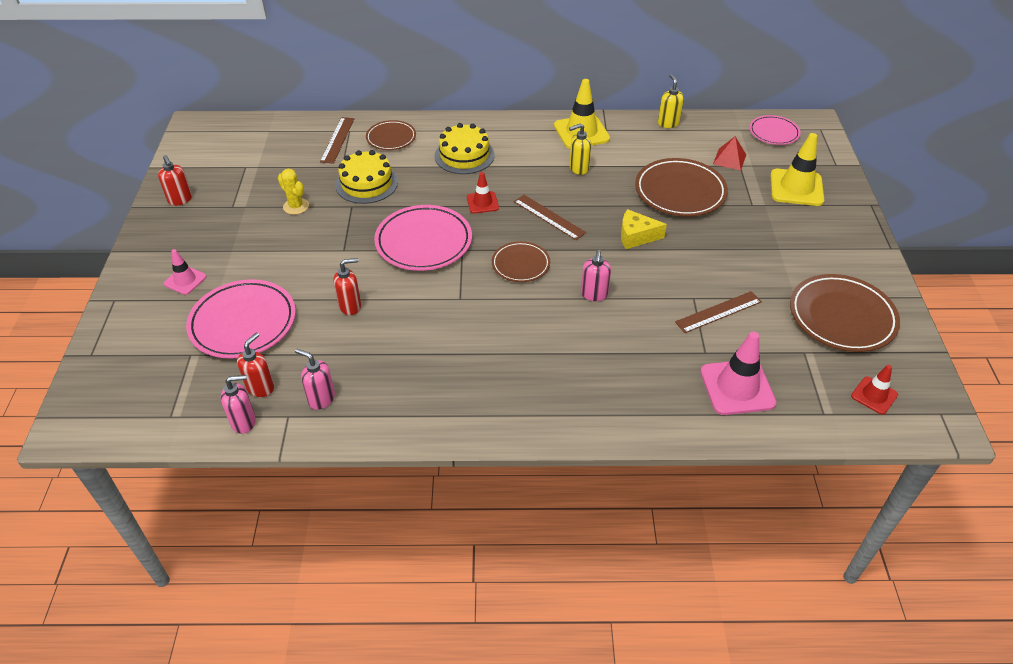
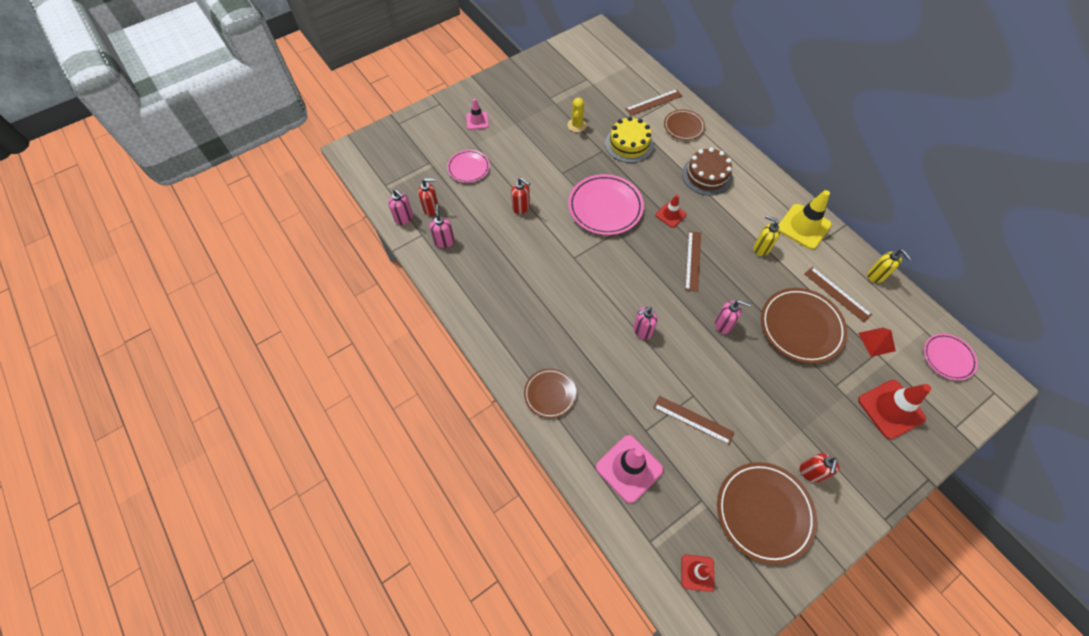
camera: 55 degrees right, 15 degrees up
(180, 200) = (533, 72): red soap dispenser -> red soap dispenser (811, 472)
(243, 323) = (468, 168): pink plate -> pink plate, size x0.59
(464, 155) = (707, 175): yellow cake -> brown cake
(520, 264) = (632, 272): brown plate -> brown plate (550, 394)
(636, 236) = (723, 325): yellow cheese -> pink soap dispenser
(666, 153) = (837, 294): none -> brown ruler
(668, 123) = (876, 276): yellow soap dispenser -> yellow soap dispenser turned 105 degrees clockwise
(796, 188) = (890, 409): yellow traffic cone -> red traffic cone

